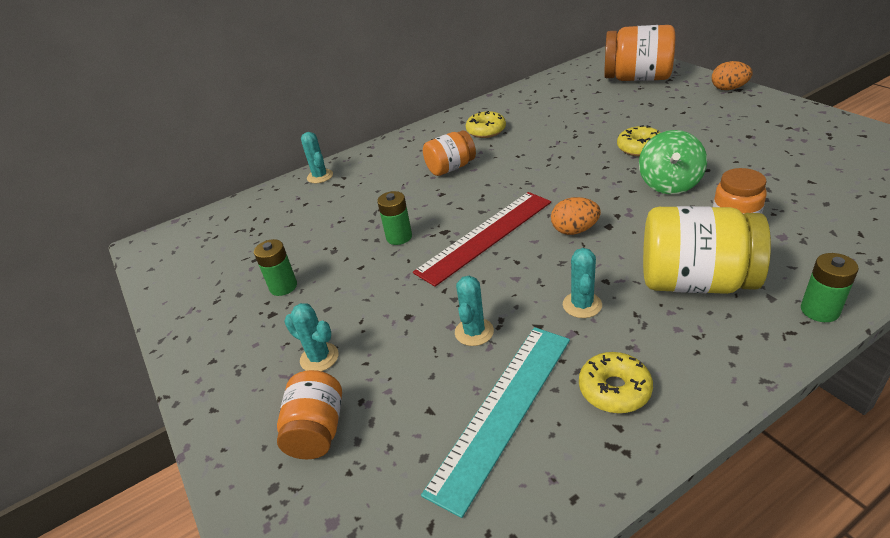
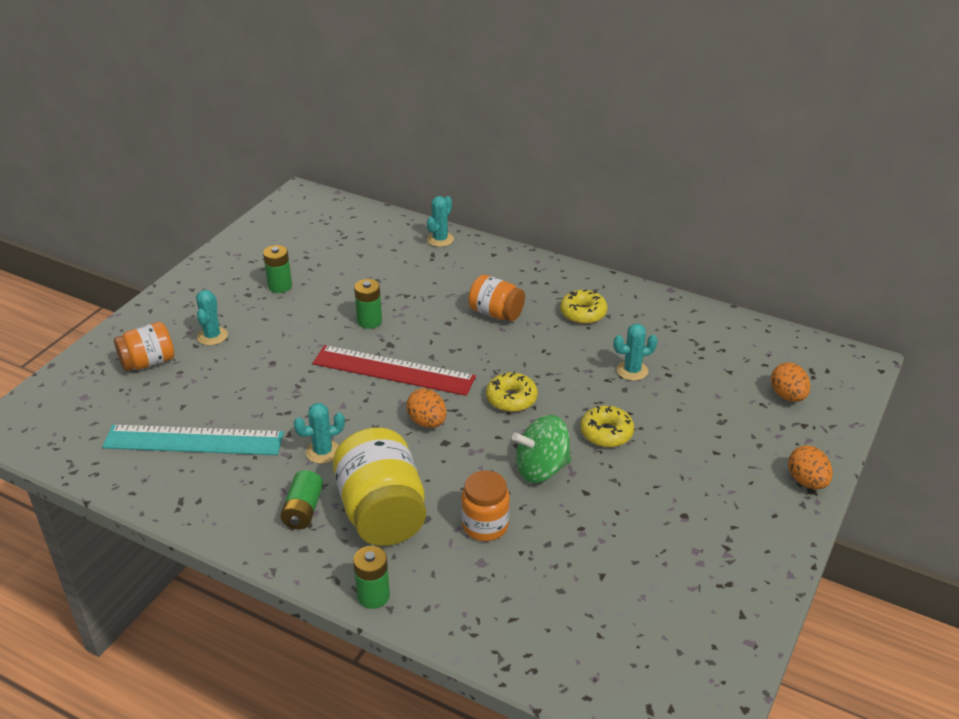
camera: 55 degrees right, 0 degrees up
(474, 332) = (268, 402): turquoise cactus -> turquoise cactus (632, 371)
(614, 389) = (233, 490): yellow donut -> yellow donut (511, 399)
(637, 78) = (787, 396): orange jar -> orange egg
(671, 337) = (303, 510): none -> green battery

